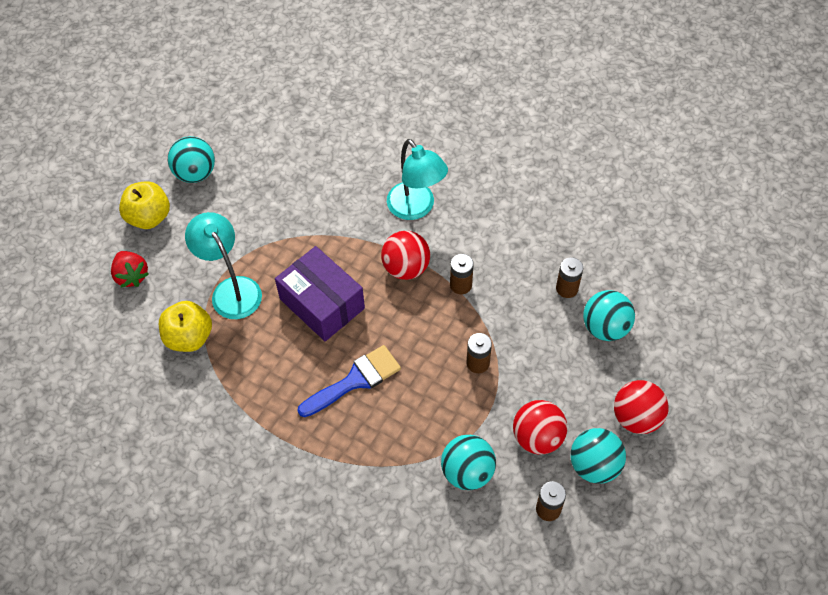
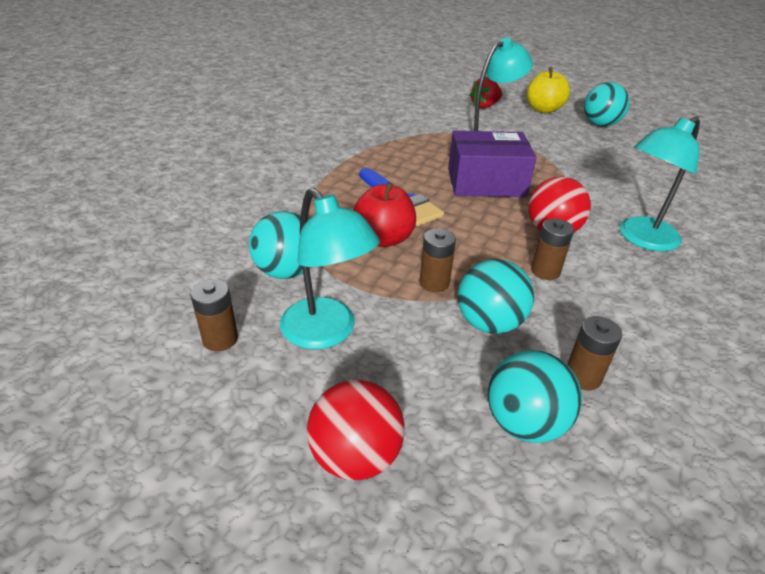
camera: 85 degrees right, 20 degrees down
(189, 337) = (433, 127): yellow apple -> none
(322, 303) = (486, 182): purple box -> purple box turned 45 degrees clockwise
(419, 397) = (384, 239): none -> red apple
(537, 437) = (327, 333): red ball -> turquoise lamp
(594, 465) = (276, 393): turquoise ball -> turquoise ball (489, 323)

